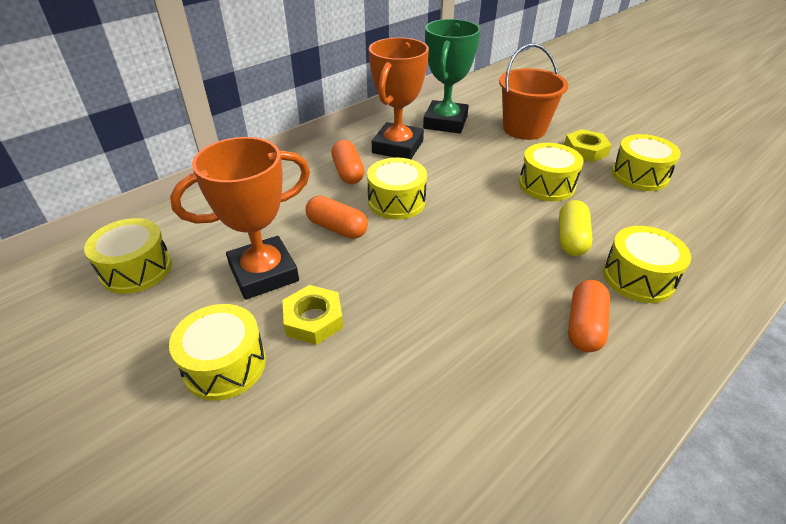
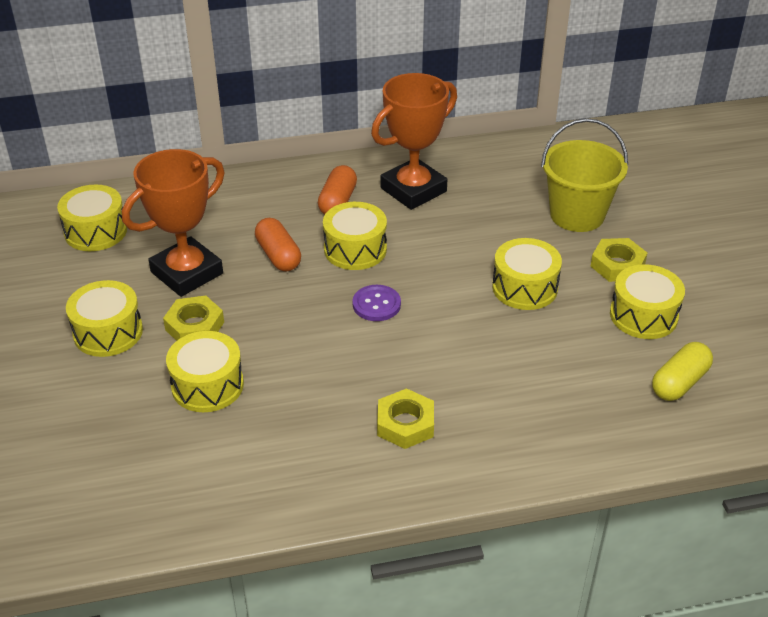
camera: 30 degrees right, 0 degrees up
(264, 273) = (187, 273): orange trophy -> orange trophy turned 45 degrees counterclockwise
(445, 122) = (495, 177): green trophy -> none
(456, 237) = (376, 304): none -> purple button
(524, 129) = (577, 215): orange bucket -> yellow bucket
(571, 239) = (484, 349): yellow capsule -> yellow capsule (679, 382)
(584, 326) = (405, 424): orange capsule -> yellow nut
(638, 277) = (505, 408): yellow drum -> yellow drum (207, 385)

